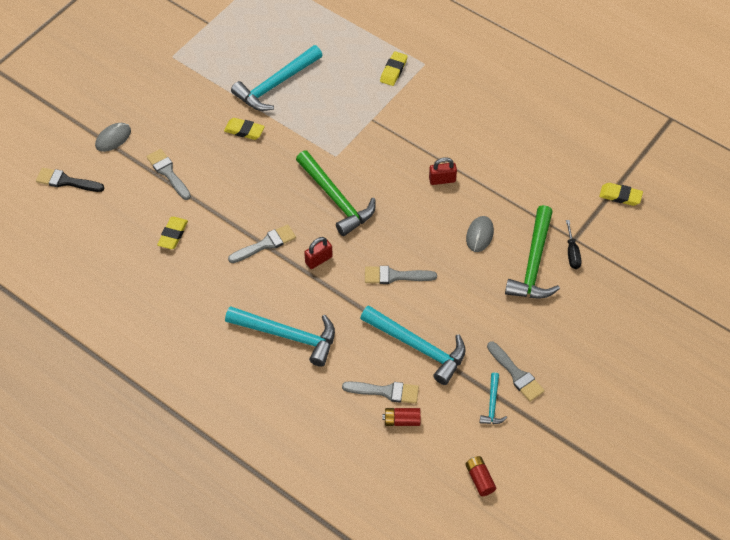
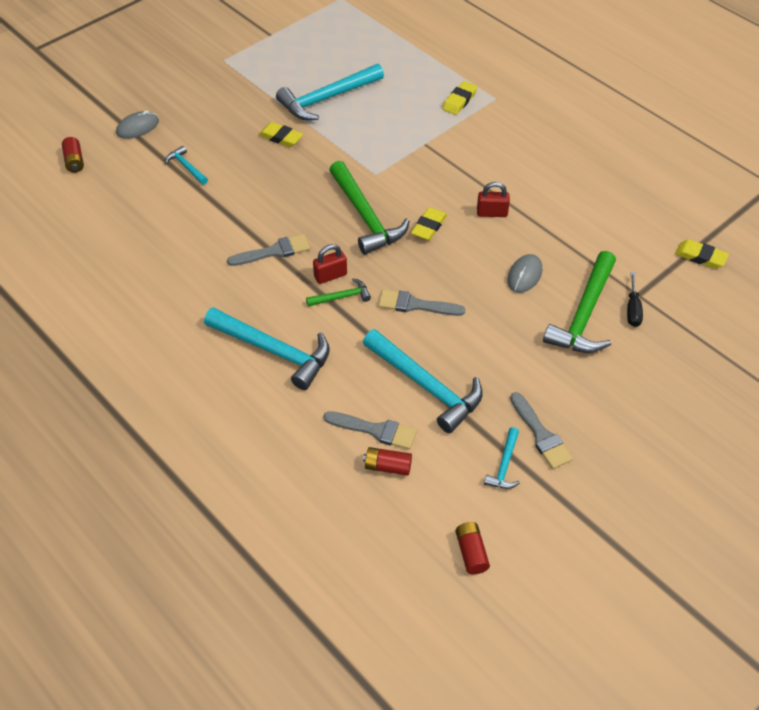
camera: 10 degrees right, 5 degrees down
(66, 181) = (74, 161): black brush -> red battery
(168, 173) = (186, 167): grey brush -> turquoise hammer
(173, 235) = (173, 228): yellow eraser -> yellow eraser (429, 227)
(332, 278) = (342, 297): none -> green hammer

